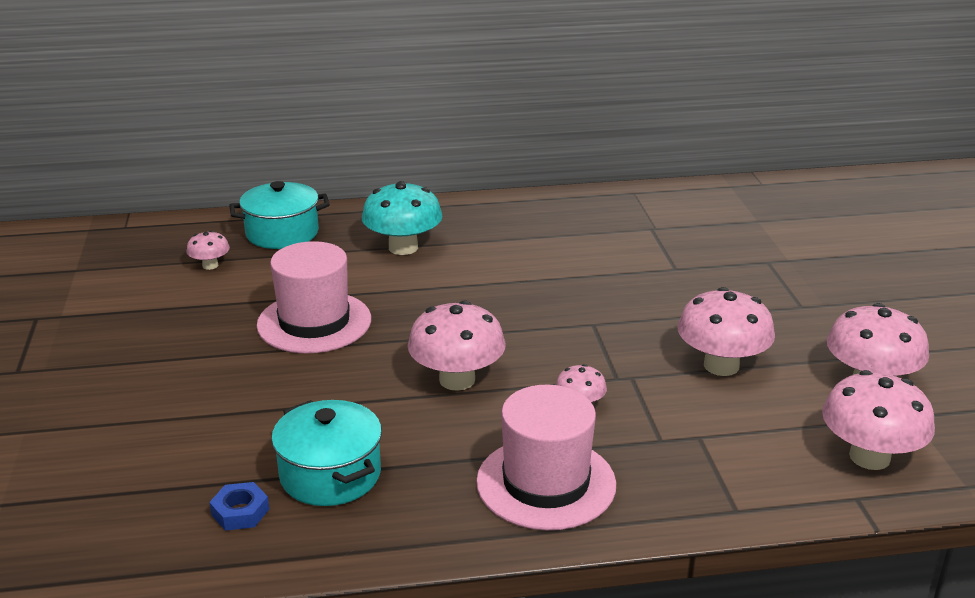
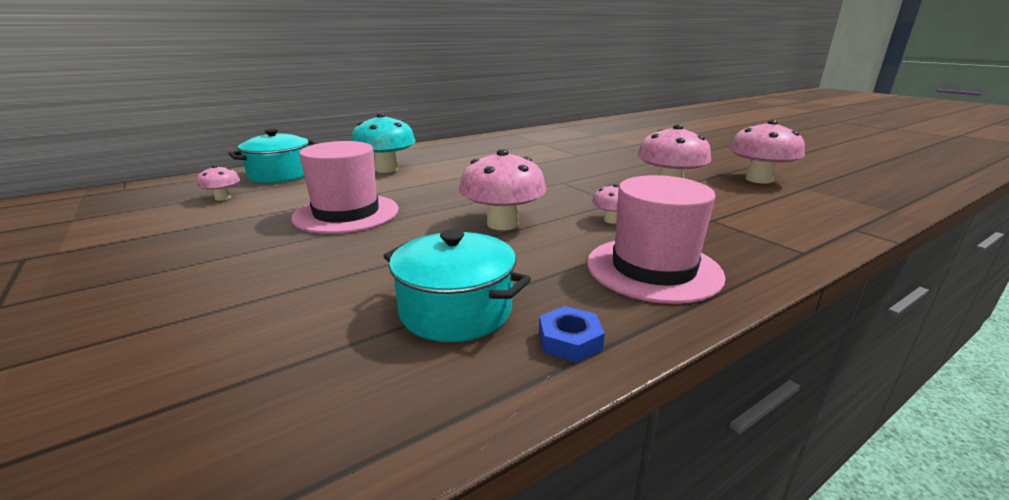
camera: 25 degrees left, 5 degrees down
(240, 512) = (379, 373): blue nut -> blue nut (569, 340)
(869, 457) = (821, 209): pink mushroom -> none

